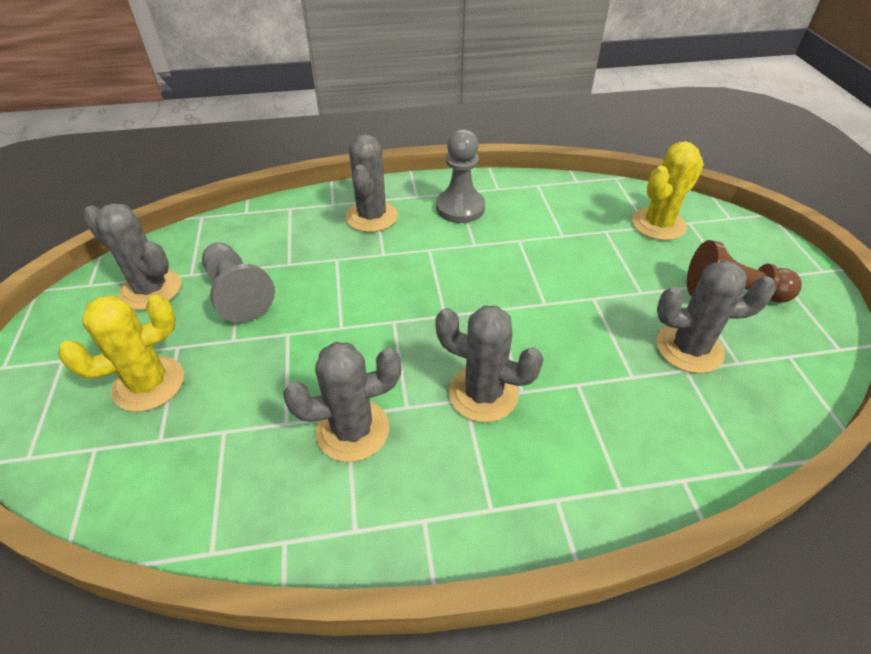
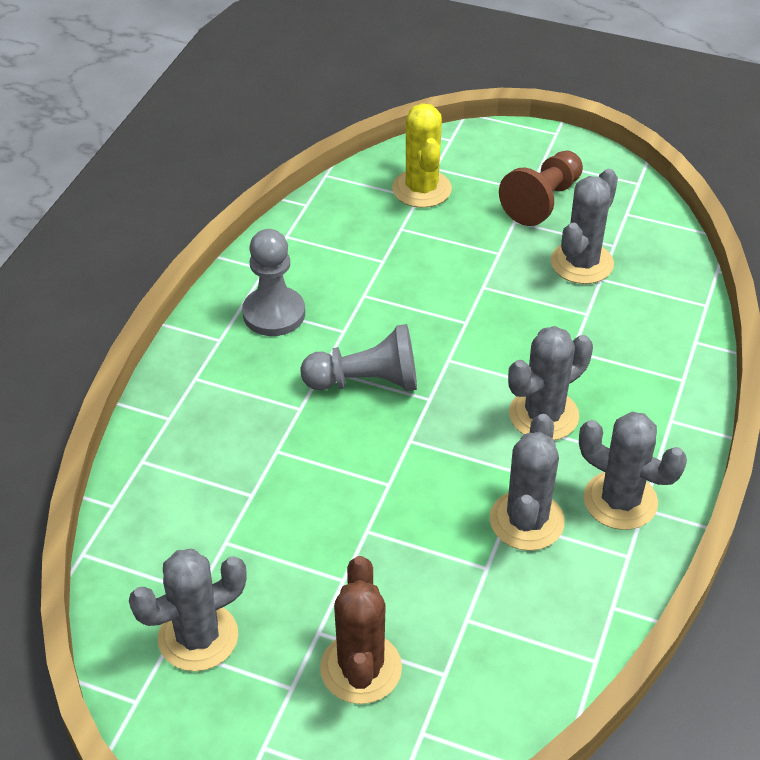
camera: 60 degrees left, 0 degrees up
(149, 384) = (361, 668): yellow cactus -> brown cactus
(237, 294) = (270, 555): grey pawn -> grey pawn (366, 382)
(372, 216) = (226, 392): grey cactus -> grey cactus (620, 501)

